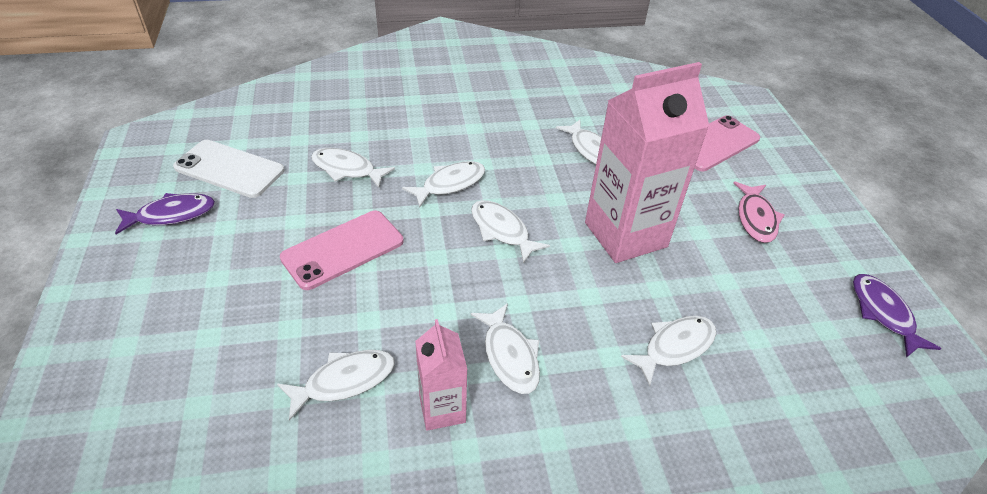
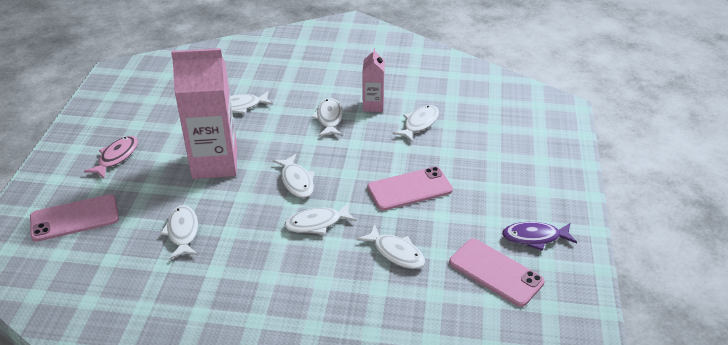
camera: 160 degrees left, 5 degrees down
(229, 169) = (495, 272): white phone -> pink phone
(344, 381) = (419, 124): white fish -> white fish turned 135 degrees clockwise
(883, 313) = (111, 99): purple fish -> none

